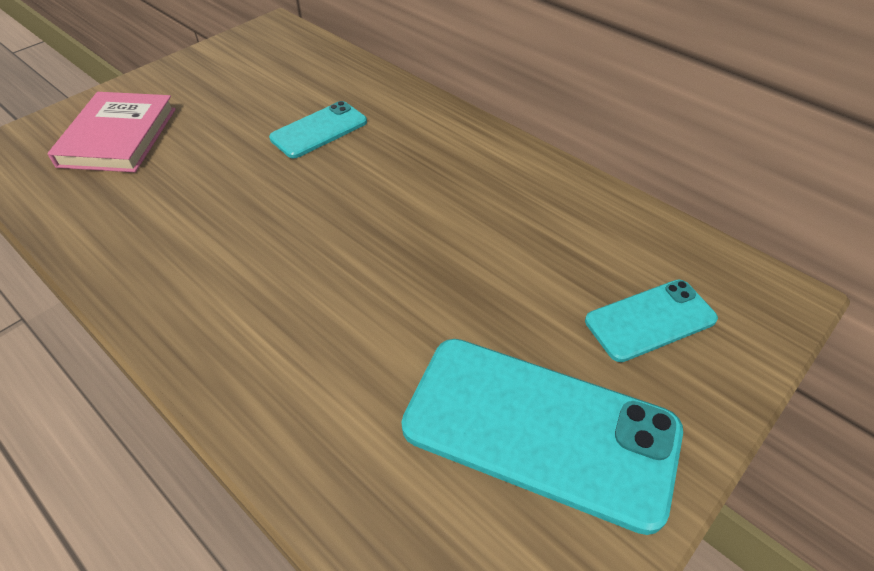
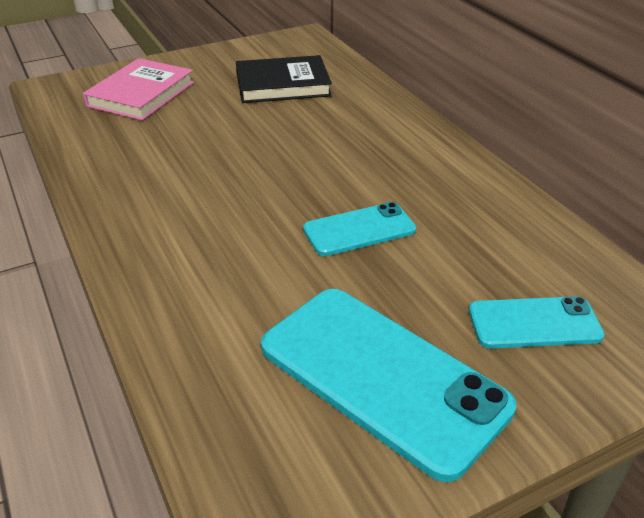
camera: 20 degrees right, 10 degrees down
(278, 92) = (282, 84): none -> black book
(319, 130) = (303, 118): turquoise phone -> turquoise phone (359, 230)

